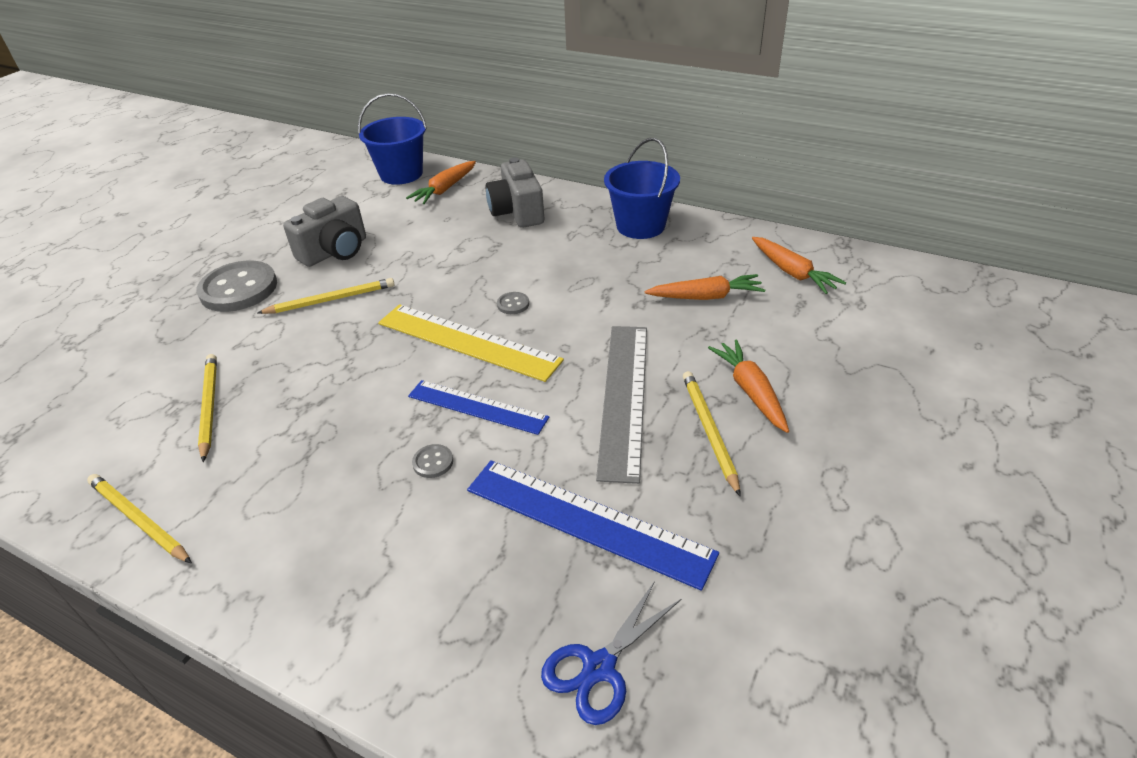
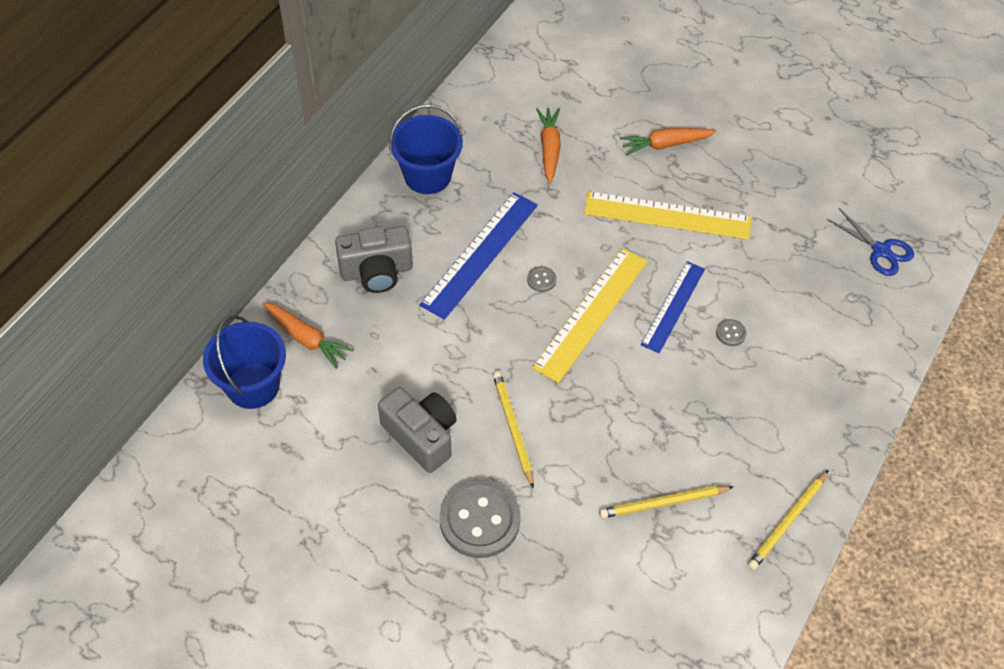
camera: 90 degrees left, 15 degrees up
(587, 520) = (781, 247): blue ruler -> blue ruler (480, 254)
(624, 397) = (667, 215): grey ruler -> yellow ruler
(709, 431) = (704, 174): yellow pencil -> none
(792, 272) = (523, 89): orange carrot -> none

